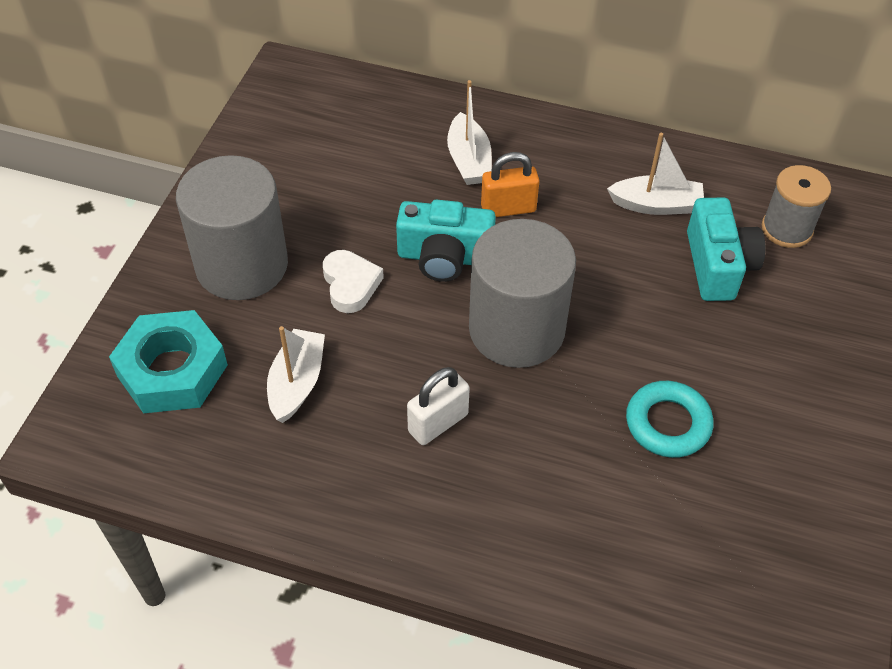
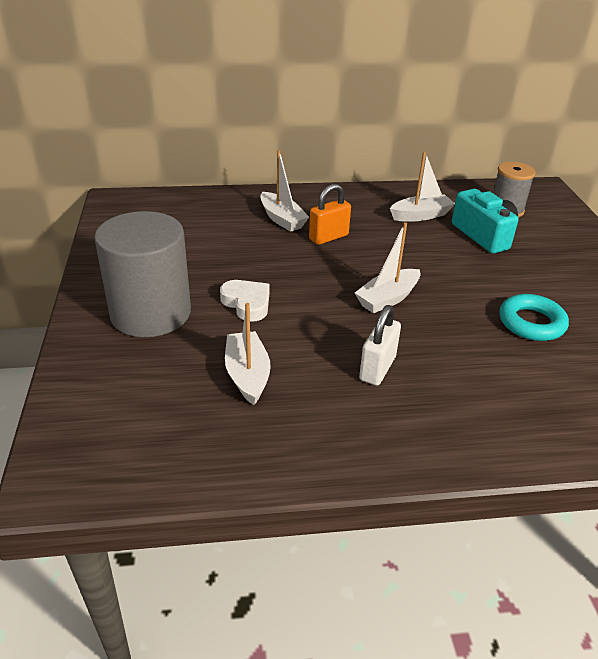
camera: 25 degrees left, 15 degrees down
(172, 370) = (132, 397): turquoise nut -> none
(444, 257) = (305, 272): turquoise camera -> none
(516, 329) = (388, 298): grey cylinder -> white boat

